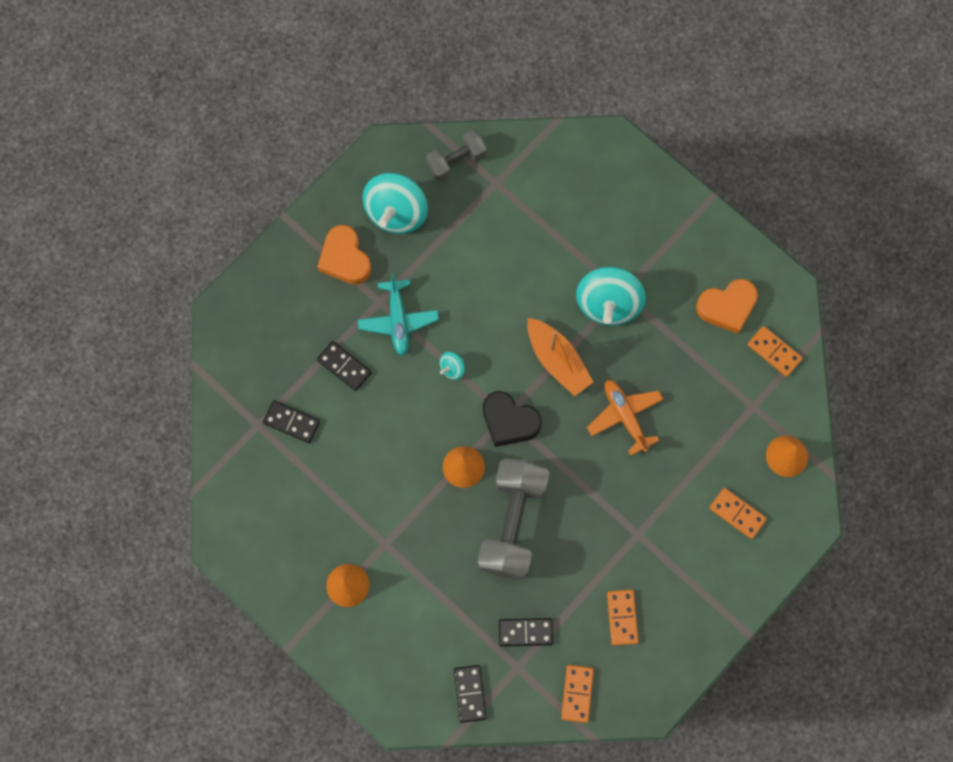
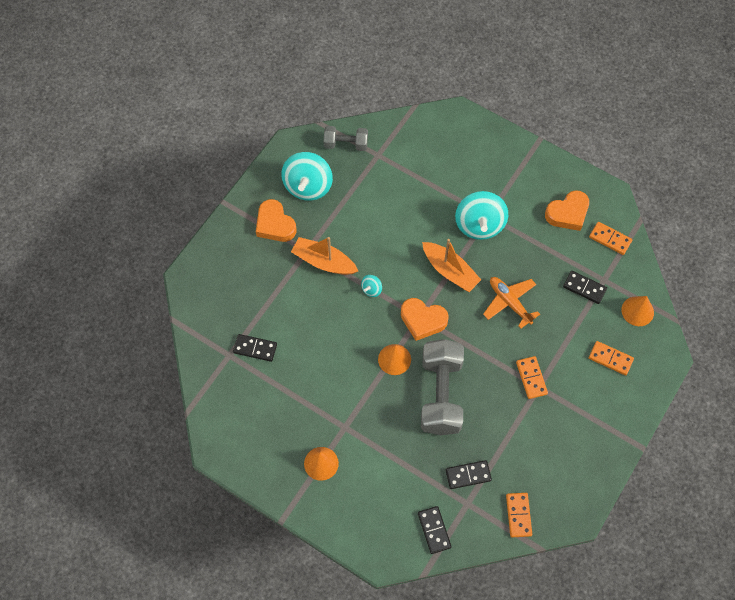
camera: 10 degrees left, 10 degrees down
(344, 366) = (288, 301): black domino -> black domino (584, 288)
(398, 320) = (323, 262): turquoise plane -> orange boat
(456, 161) = (346, 144): grey dumbbell -> grey dumbbell turned 45 degrees clockwise
(509, 421) = (423, 320): black heart -> orange heart
(622, 617) = (540, 451): orange domino -> orange domino (531, 378)

